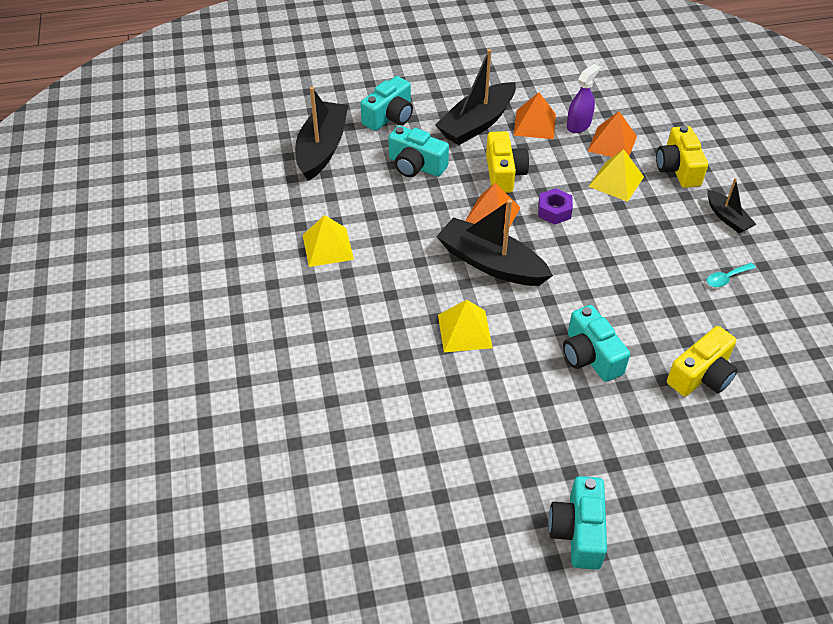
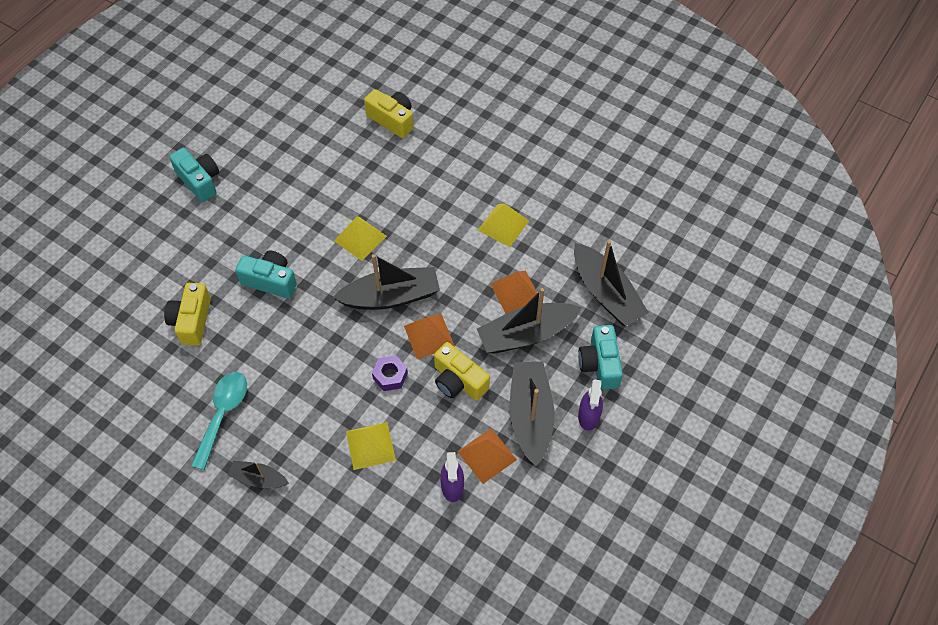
camera: 135 degrees right, 10 degrees up
(416, 165) = (526, 334): turquoise camera -> black boat
(437, 99) = (589, 416): none -> purple spray bottle
(612, 143) = (408, 487): orange pyramid -> orange pyramid (515, 292)
(678, 169) = (333, 503): yellow camera -> yellow camera (392, 120)
(726, 278) = (223, 415): turquoise spoon -> turquoise spoon, size x1.96

